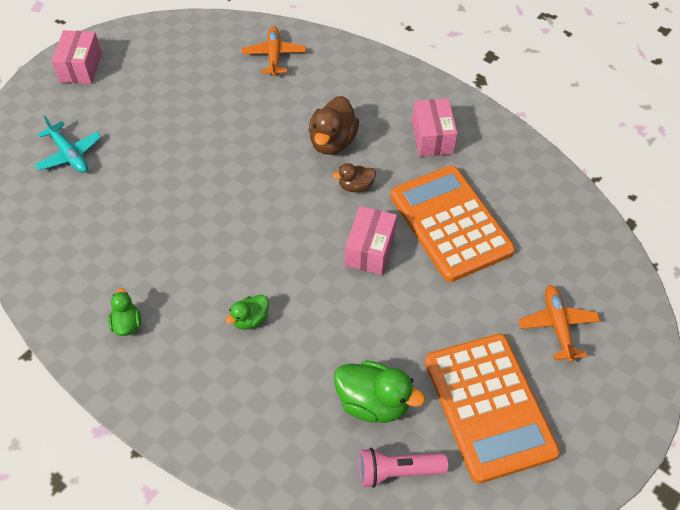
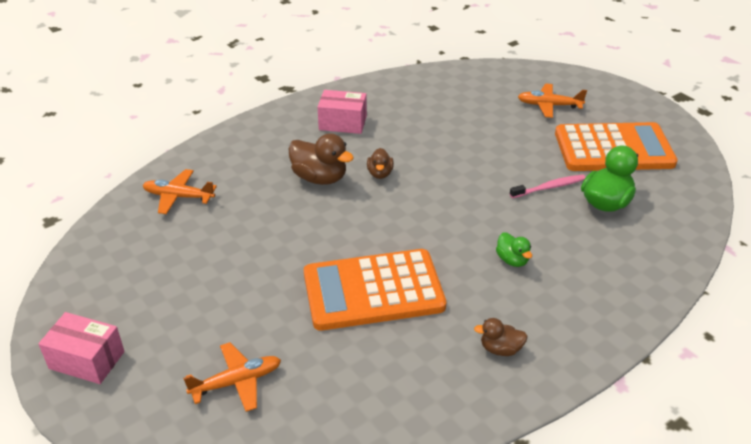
camera: 75 degrees left, 15 degrees down
(69, 155) = (237, 382): turquoise plane -> orange plane
(127, 324) = (500, 349): green duck -> brown duck
(370, 249) = (454, 178): pink box -> none
(383, 342) = (549, 187): none -> pink toothbrush
(397, 471) = (666, 201): pink flashlight -> none
(450, 223) = (440, 132): orange calculator -> orange calculator (373, 290)

